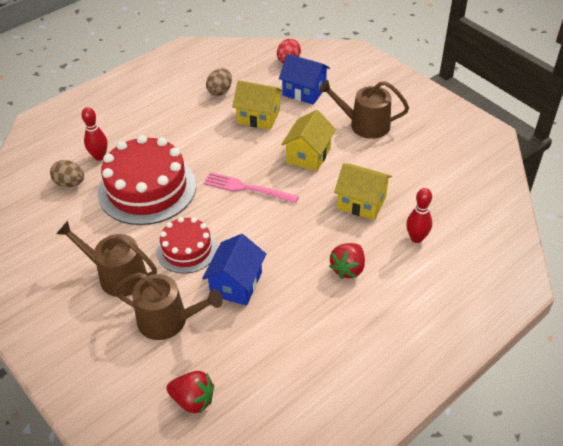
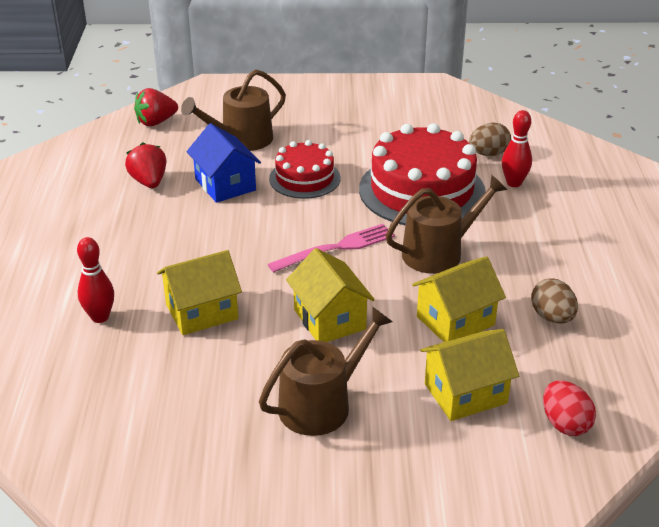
camera: 130 degrees right, 10 degrees down
(117, 275) = (326, 136): brown watering can -> brown watering can (439, 252)
(304, 91) = (465, 393): blue house -> yellow house
(348, 269) = (140, 250): red strawberry -> red strawberry (149, 182)

